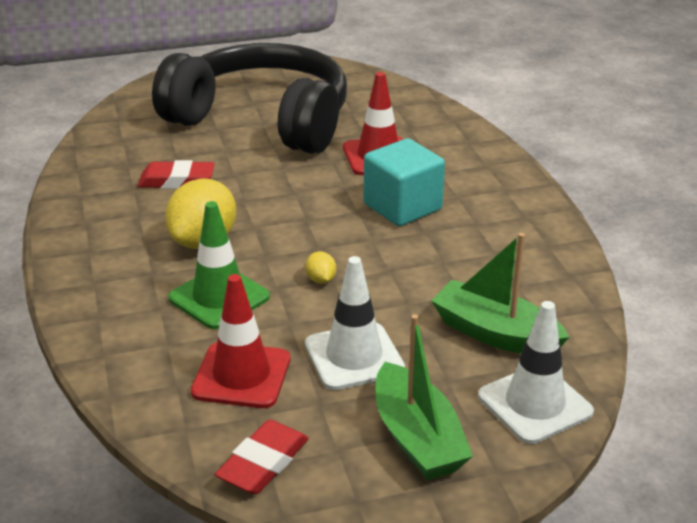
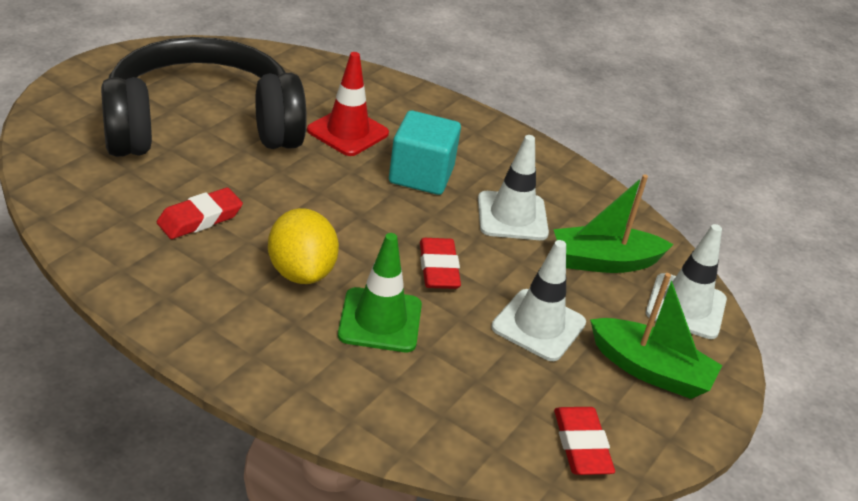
camera: 45 degrees left, 5 degrees up
(241, 375) = (481, 382): red traffic cone -> none
(321, 280) = (438, 268): yellow lemon -> red eraser
(448, 265) = (512, 216): none -> white traffic cone

